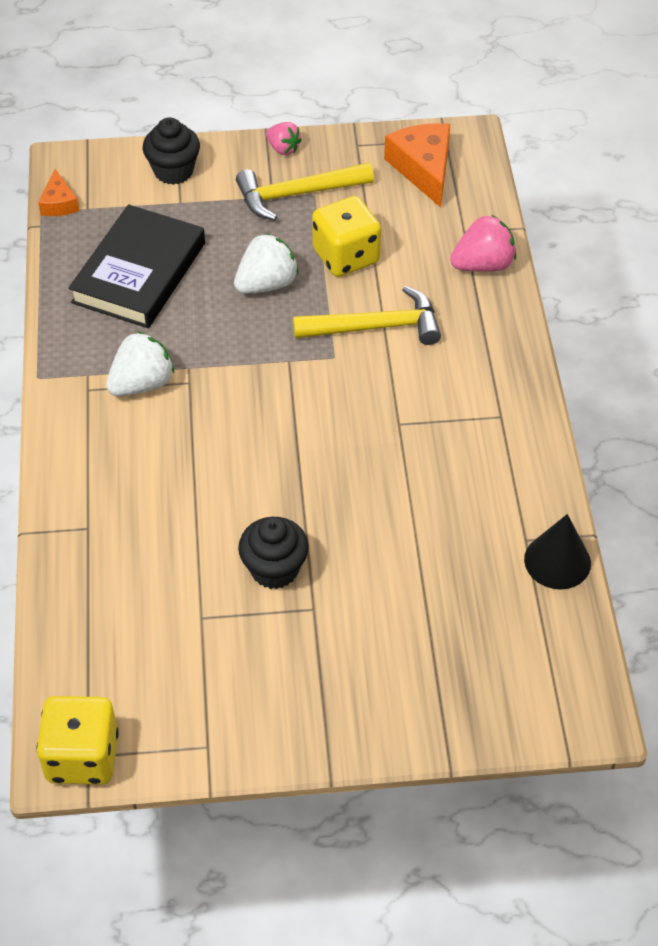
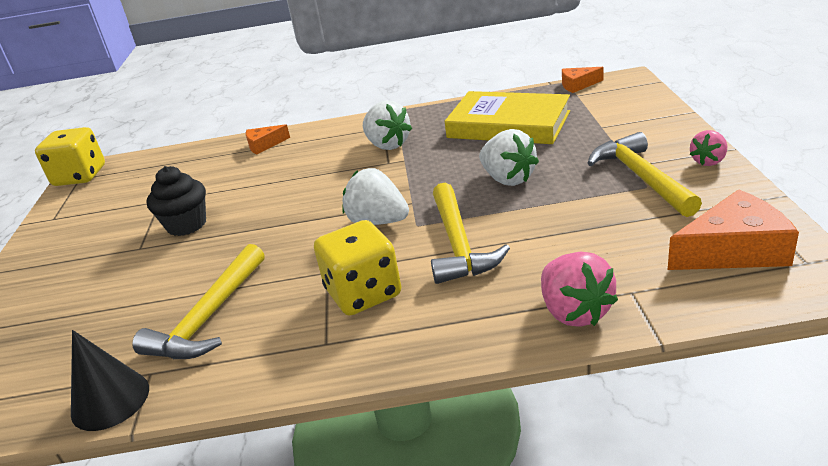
camera: 95 degrees right, 20 degrees down
(80, 520) = (264, 145): none -> orange cheese
(139, 272) = (508, 124): black book -> yellow book
(173, 171) = (641, 118): black cupcake -> none
(319, 387) = (378, 221): none -> white strawberry
(346, 256) = (558, 215): yellow dice -> yellow dice (363, 293)
(455, 509) = (209, 317): none -> yellow hammer

